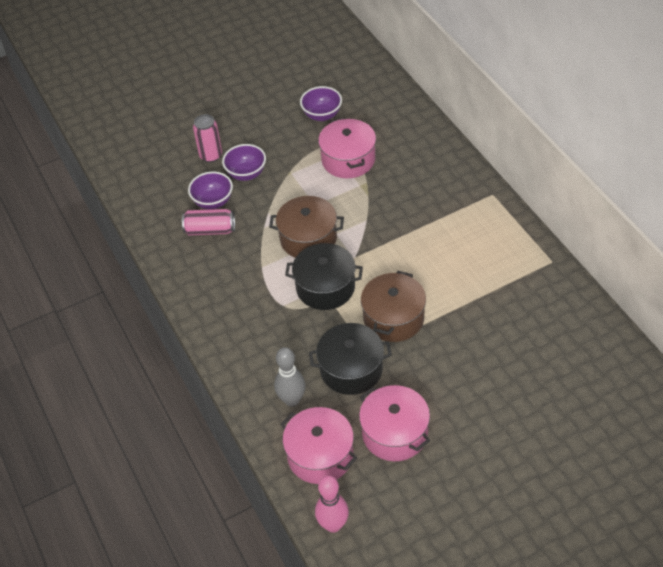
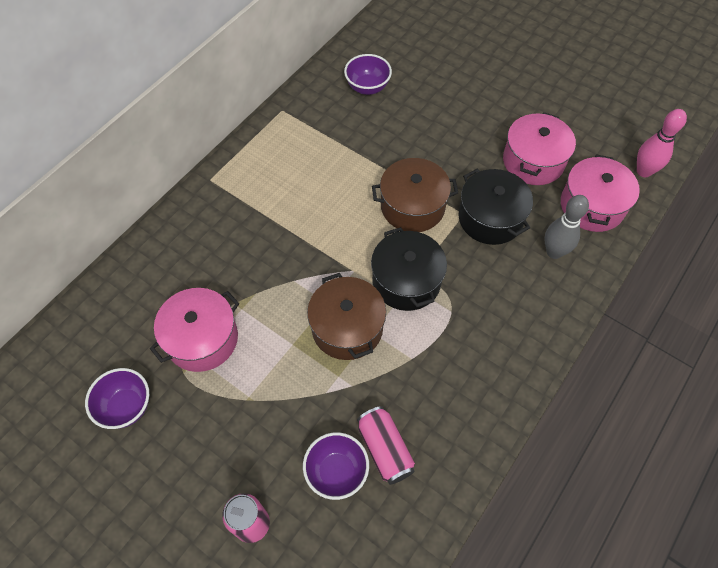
camera: 120 degrees left, 10 degrees up
(246, 174) = (270, 454): purple bowl -> purple bowl (367, 87)

